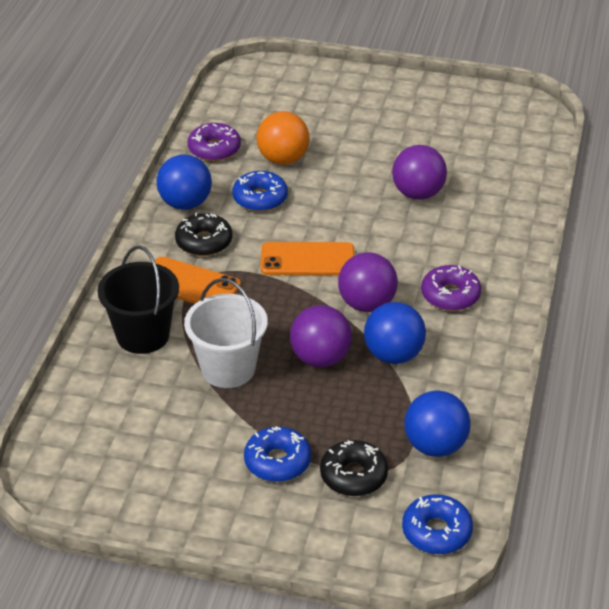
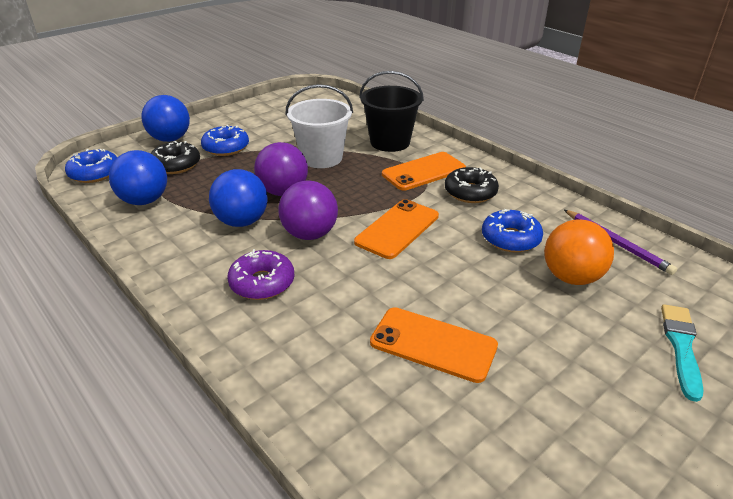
camera: 125 degrees right, 5 degrees down
(185, 203) = (532, 201): blue ball -> blue ball (170, 139)
(214, 149) = (617, 243): purple donut -> purple pencil
(314, 107) = (681, 347): none -> turquoise brush
(418, 193) = (433, 344): purple ball -> orange phone

